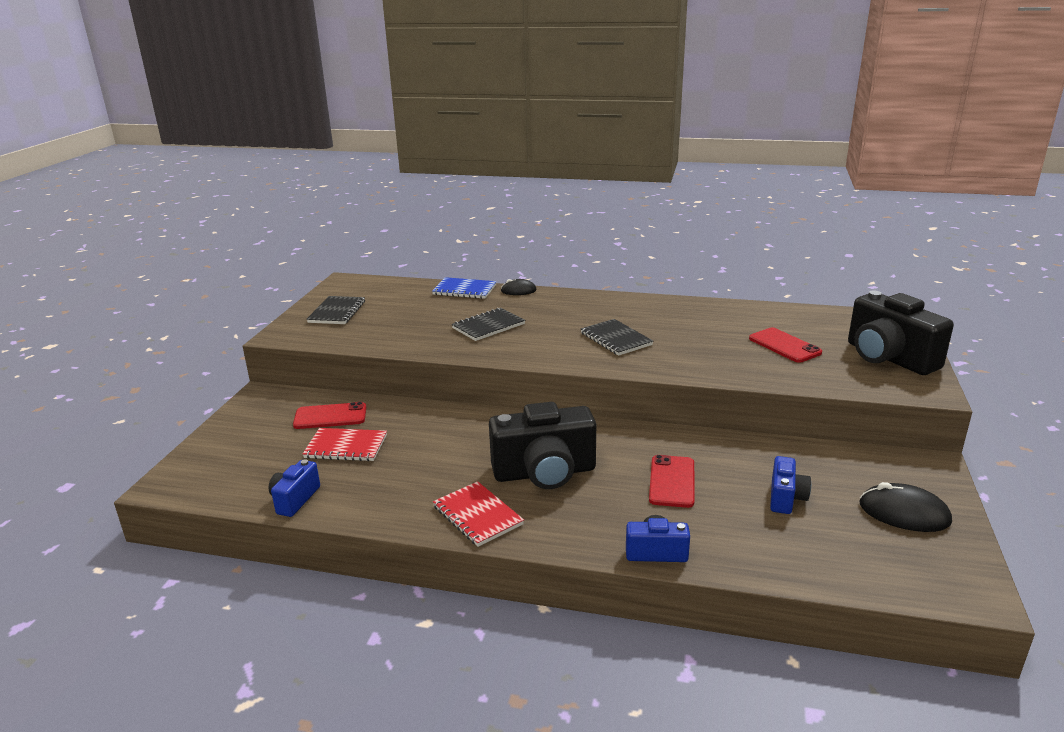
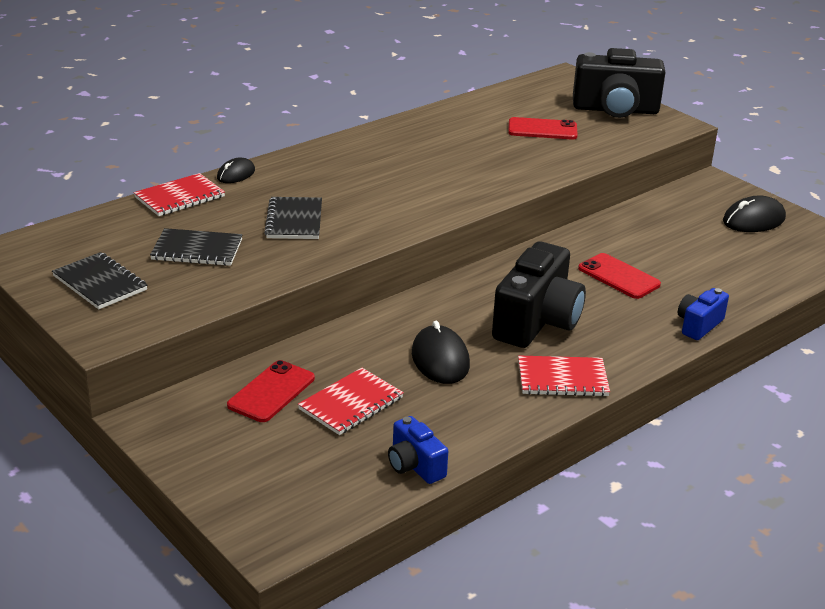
camera: 55 degrees left, 5 degrees up
(440, 455) = (440, 359): none -> black mouse
(464, 290) = (180, 197): blue notebook -> red notebook
(616, 339) = (423, 180): black notebook -> black notebook (197, 250)
(786, 498) = (691, 247): blue camera -> none

